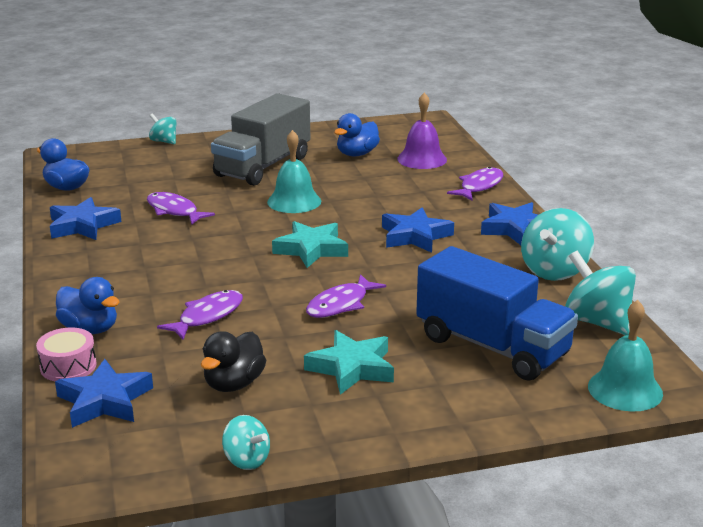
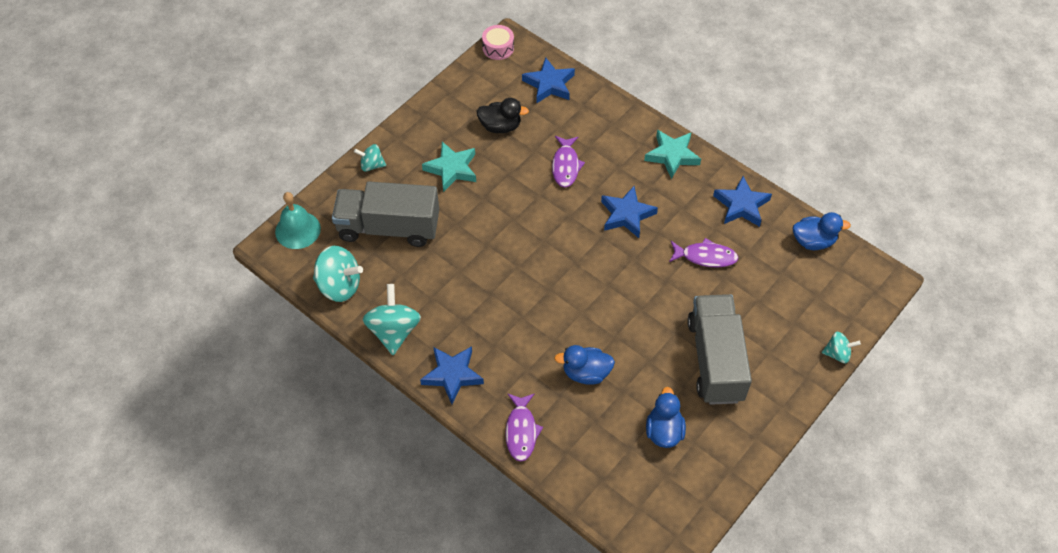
camera: 145 degrees right, 30 degrees up
(68, 366) = (593, 94): pink drum -> pink drum (498, 48)
(90, 329) = (615, 122): blue duck -> blue duck (586, 373)
(234, 384) = (500, 126): black duck -> black duck turned 105 degrees clockwise
(246, 460) = (450, 87): turquoise spinning top -> turquoise spinning top (371, 165)
(294, 201) = (639, 319): turquoise bell -> none
(311, 249) = (570, 264): turquoise star -> turquoise star (672, 156)
(340, 304) = (502, 218): purple fish -> none
(415, 236) = (516, 322): blue star -> blue star (627, 215)
(422, 159) = (603, 456): purple bell -> none
(492, 346) = (388, 227): blue truck -> grey truck

